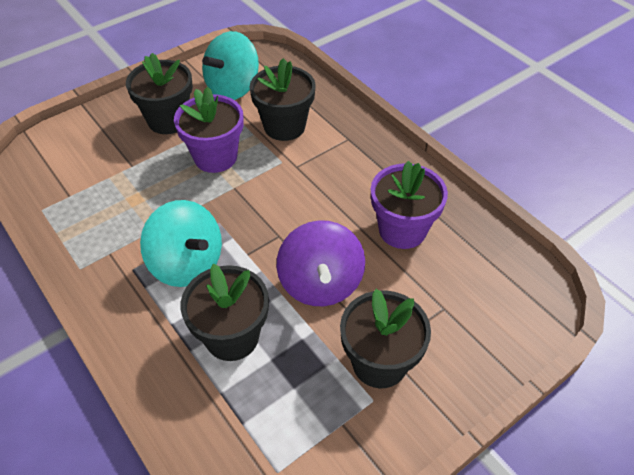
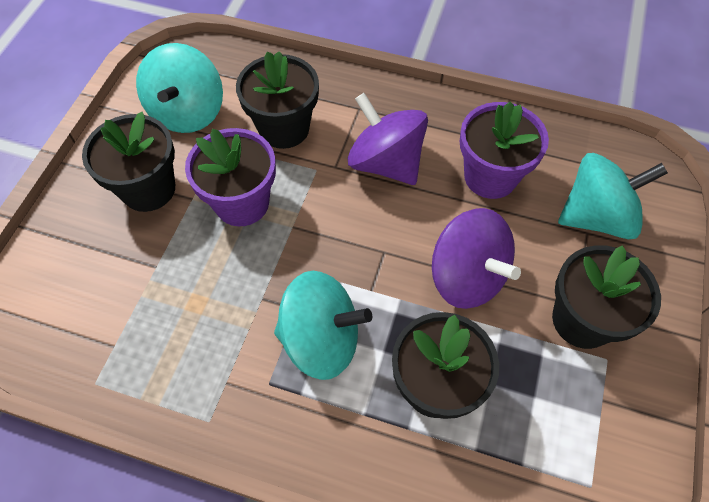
camera: 35 degrees left, 10 degrees up
(333, 182) = (386, 163): none -> purple spinning top
(461, 301) = (596, 216): none -> turquoise spinning top

